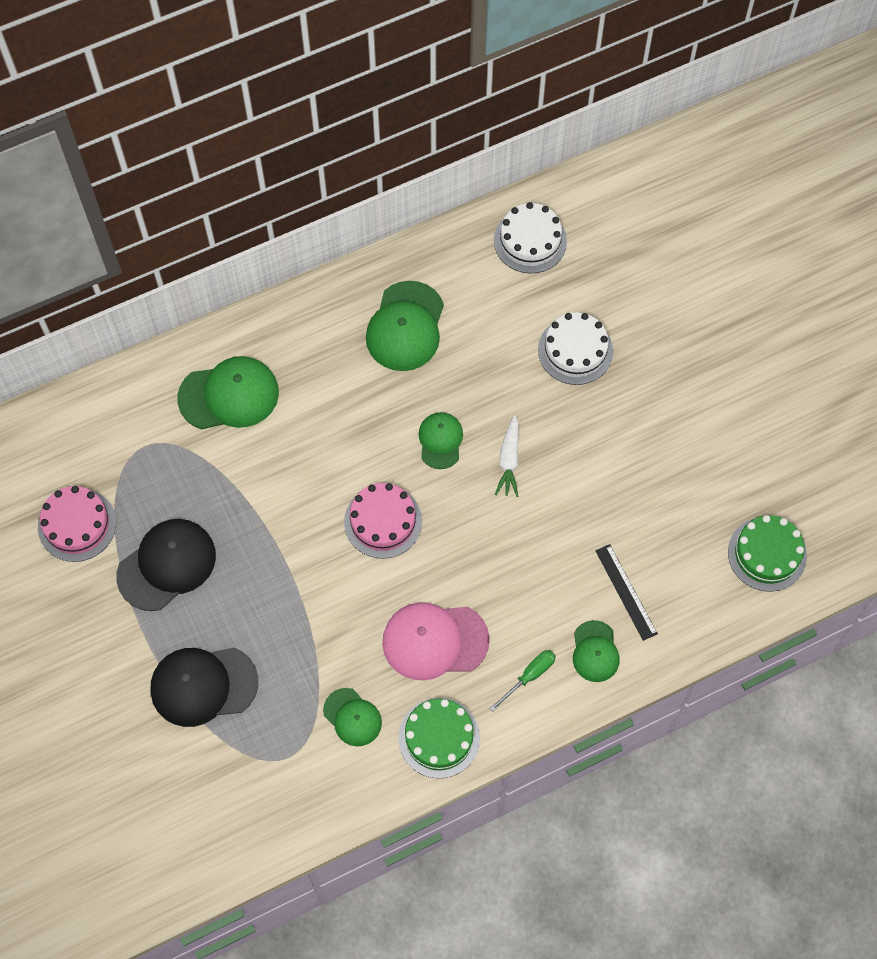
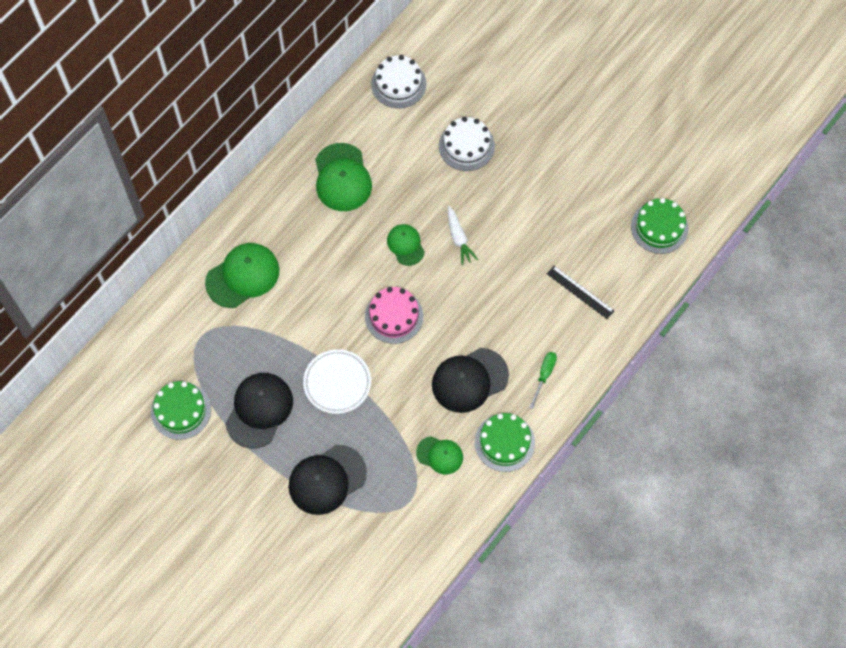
camera: 25 degrees left, 0 degrees up
(77, 524) = (181, 410): pink cake -> green cake
(274, 573) = (337, 383): none -> white plate
(435, 641) = (469, 380): pink cap -> black cap
(595, 651) = (579, 340): green cap -> none

